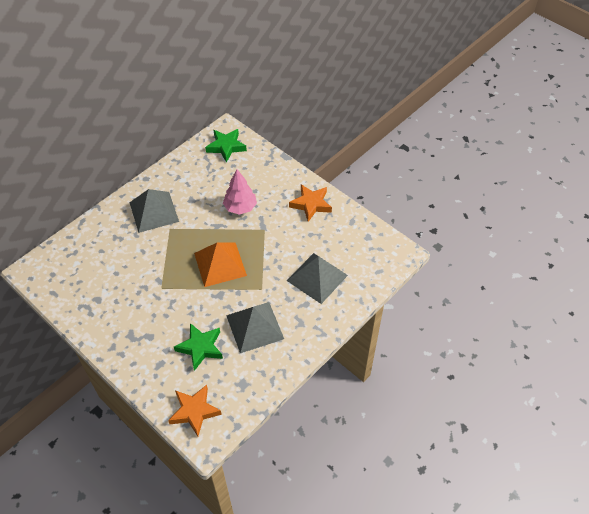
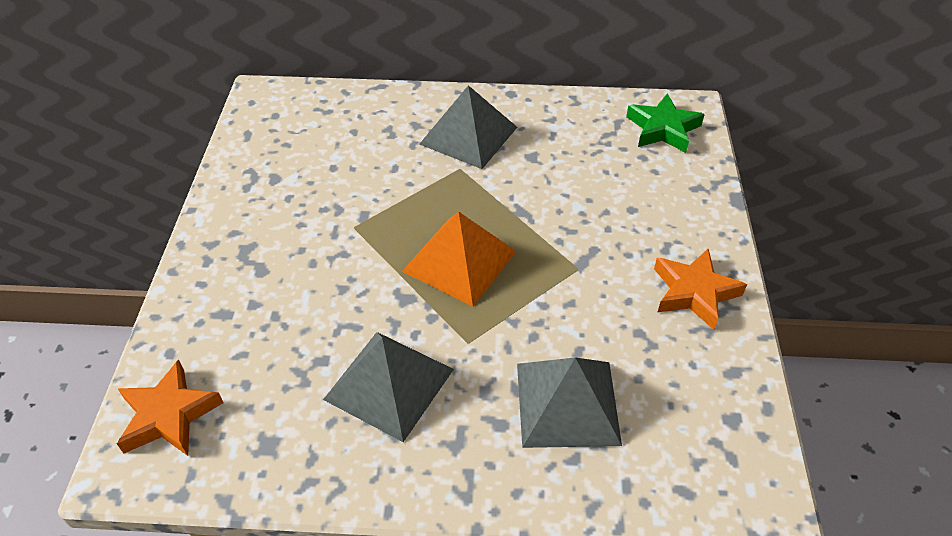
camera: 50 degrees right, 5 degrees down
(200, 348) = (290, 342): green star -> none
(240, 207) = (582, 214): pink tree -> none

